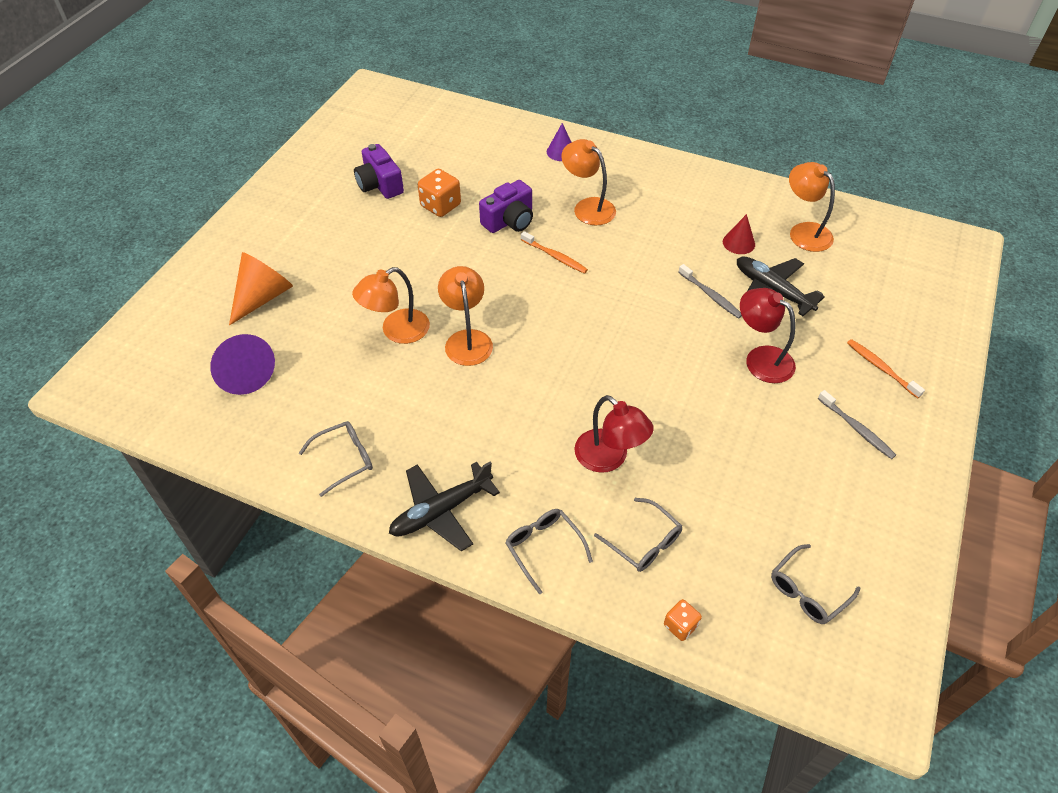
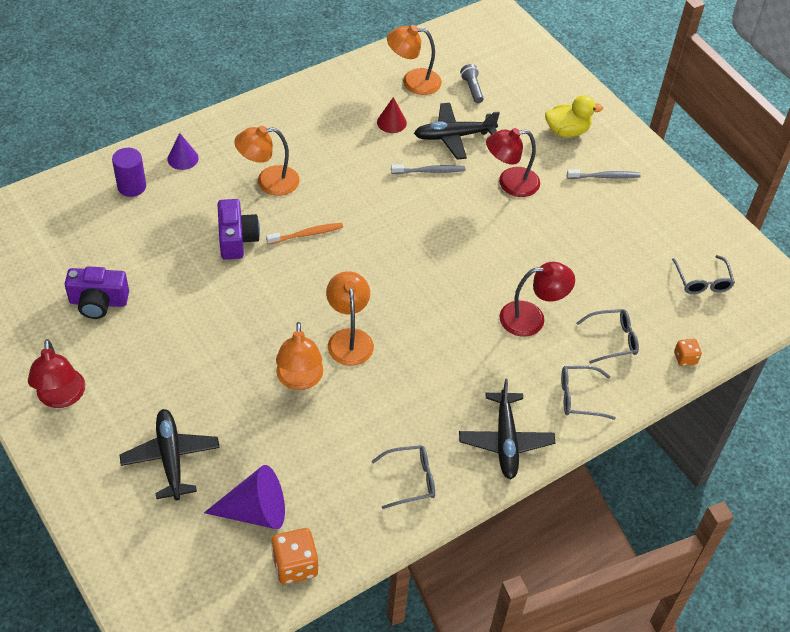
camera: 60 degrees left, 0 degrees up
(263, 297) = (171, 458): orange cone -> black plane
(277, 213) = (61, 397): none -> red lamp
(344, 459) = (410, 480): grey glasses -> grey glasses turned 75 degrees clockwise
(440, 206) = (171, 274): orange dice -> orange dice (295, 565)
(467, 339) = (349, 338): orange lamp -> orange lamp turned 60 degrees clockwise
(505, 143) = (132, 186): none -> purple cylinder
(846, 273) = (472, 89): none -> grey flashlight
(881, 368) = (567, 131): orange toothbrush -> yellow duck

